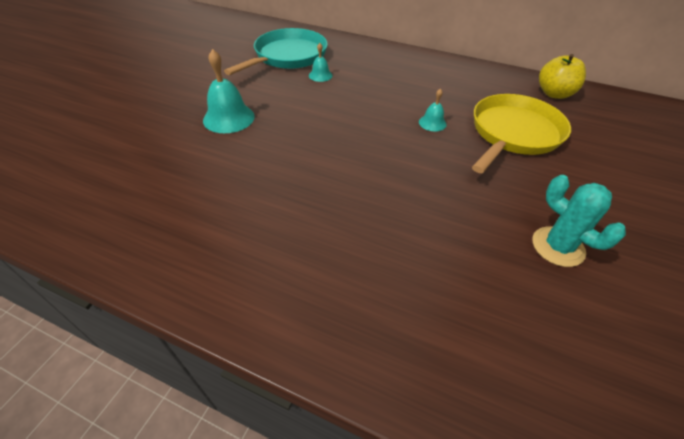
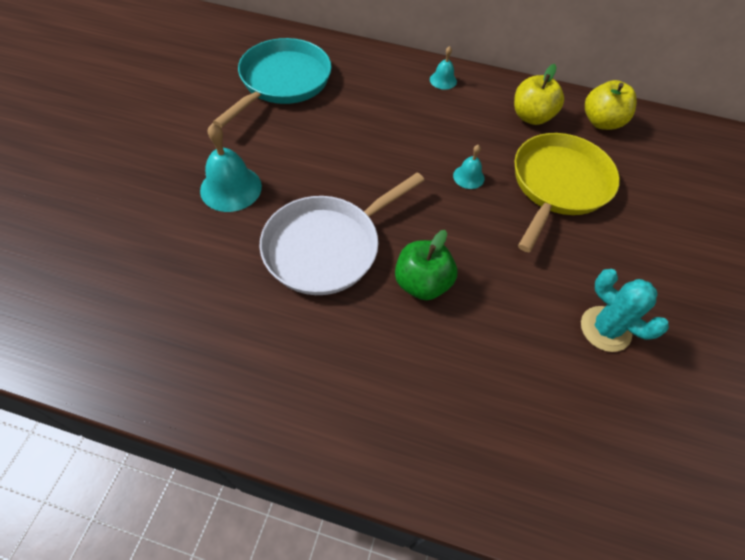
camera: 10 degrees left, 10 degrees up
(298, 163) = (326, 247): none -> white pan
(320, 75) = (328, 111): turquoise bell -> turquoise bell (443, 80)
(380, 195) = (422, 283): none -> green apple
(491, 87) = (531, 117): none -> yellow apple

